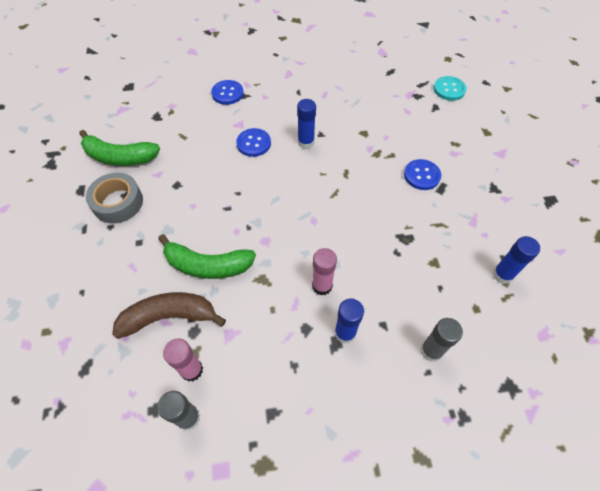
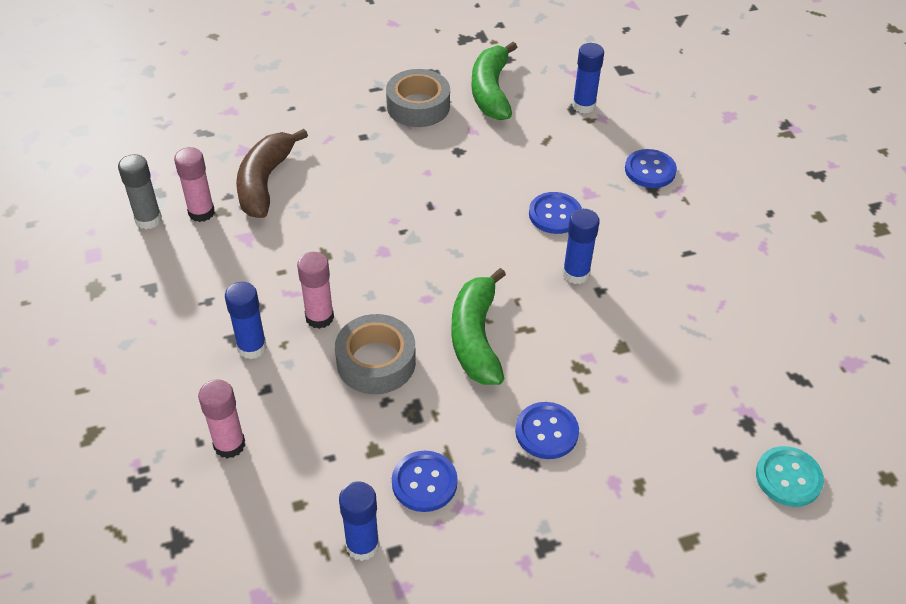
camera: 80 degrees right, 10 degrees down
(156, 112) = (583, 106): none -> blue glue stick
(169, 317) = (265, 182): brown banana -> brown banana turned 150 degrees counterclockwise
(207, 265) = (338, 202): green banana -> green banana (476, 337)
(365, 254) = (376, 362): none -> grey tape
(431, 351) = (229, 445): grey glue stick -> pink glue stick
(457, 238) = (424, 482): none -> blue button

